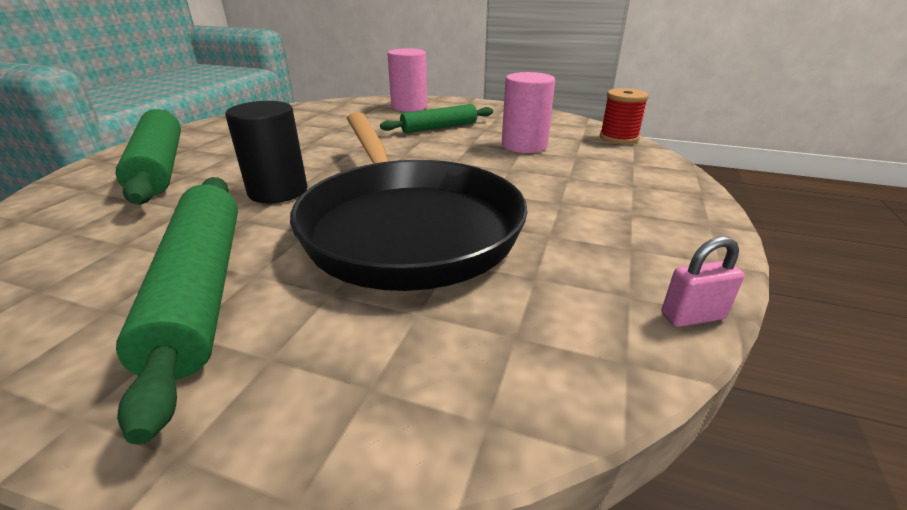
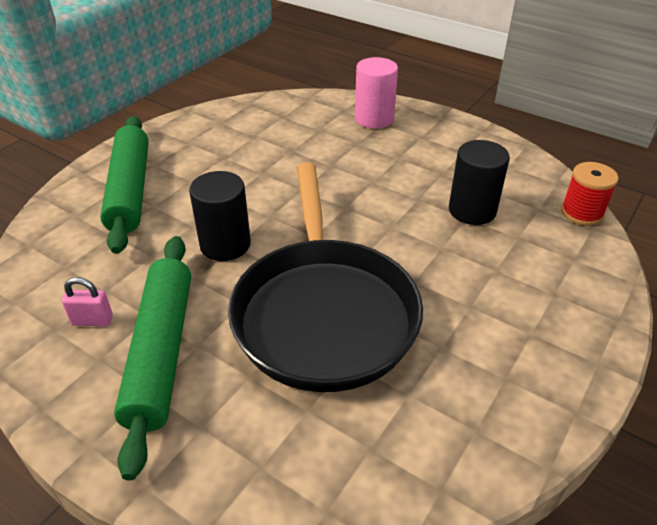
camera: 15 degrees right, 10 degrees up
(439, 127) = (394, 164): green rolling pin -> none
(524, 145) = (472, 210): pink cylinder -> black cylinder
(692, 316) = (515, 462): pink padlock -> pink padlock (92, 320)

